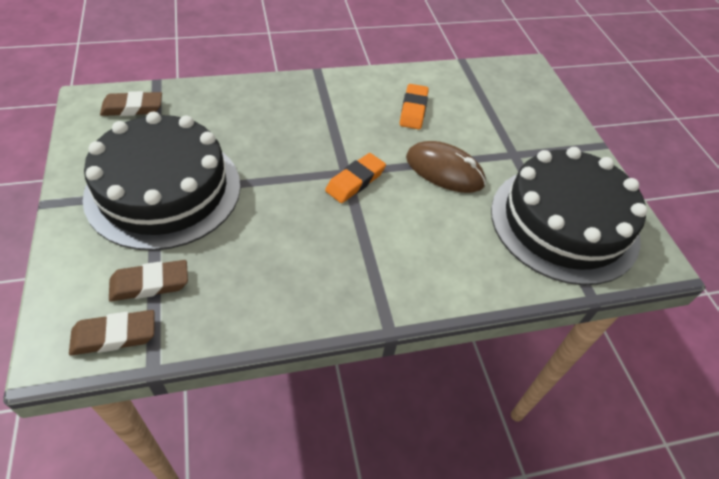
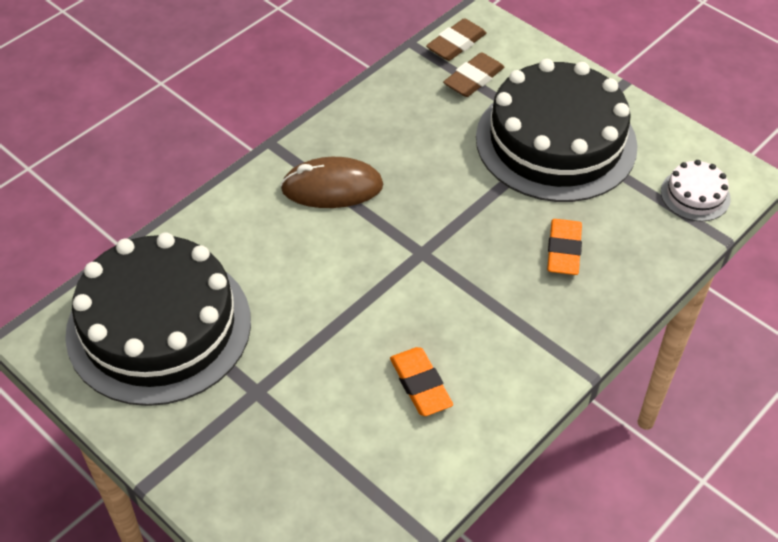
camera: 150 degrees right, 0 degrees up
(132, 108) = (695, 195): brown eraser -> white cake
(355, 181) = (403, 248): orange eraser -> orange eraser (563, 251)
(444, 171) = (323, 316): brown mouse -> brown mouse (332, 188)

